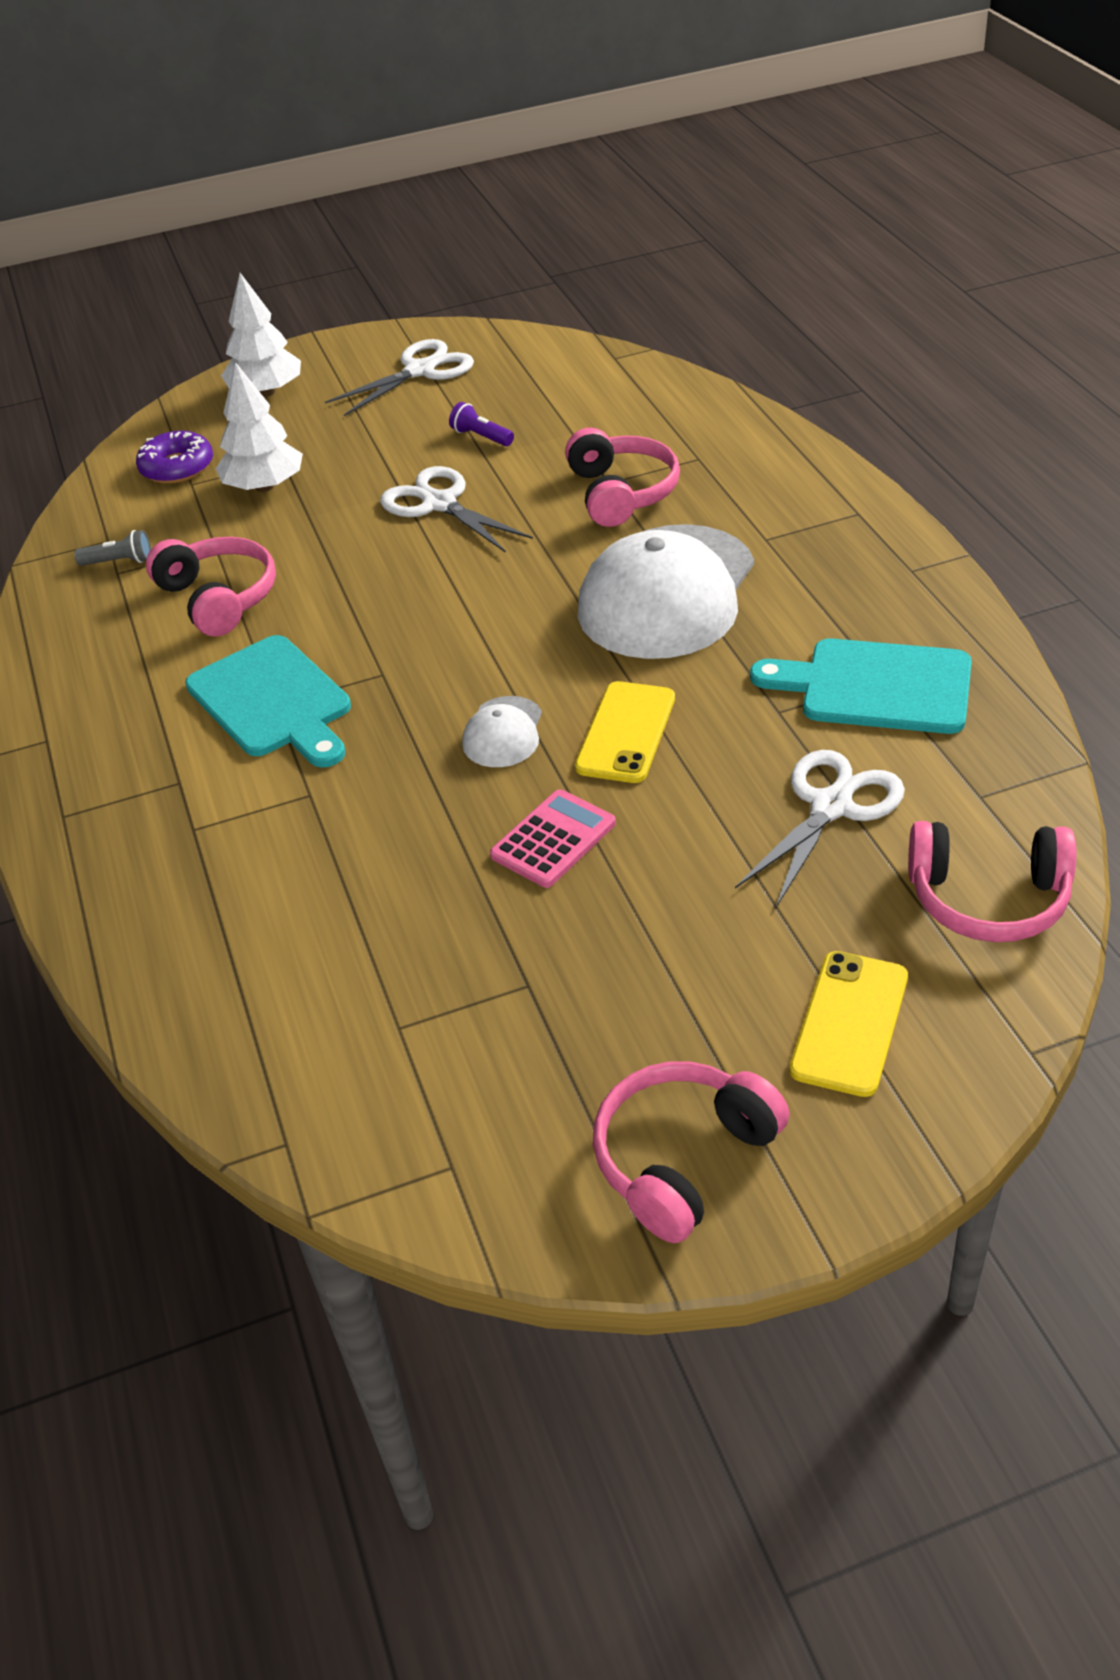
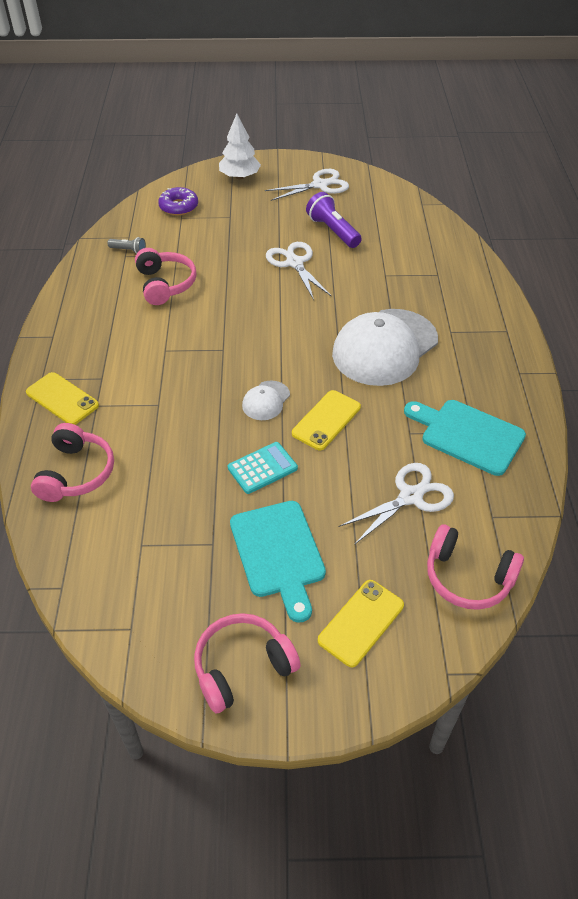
camera: 15 degrees right, 5 degrees up
(121, 837) = (62, 399): none -> yellow phone
(264, 486) = (215, 229): white tree -> none
(273, 701) = (164, 348): turquoise cutting board -> turquoise cutting board (278, 553)
(481, 437) = (333, 231): purple flashlight -> purple flashlight, size x1.85
(553, 839) = (262, 468): pink calculator -> turquoise calculator
(621, 493) = (388, 283): pink headphones -> pink headphones (76, 473)

